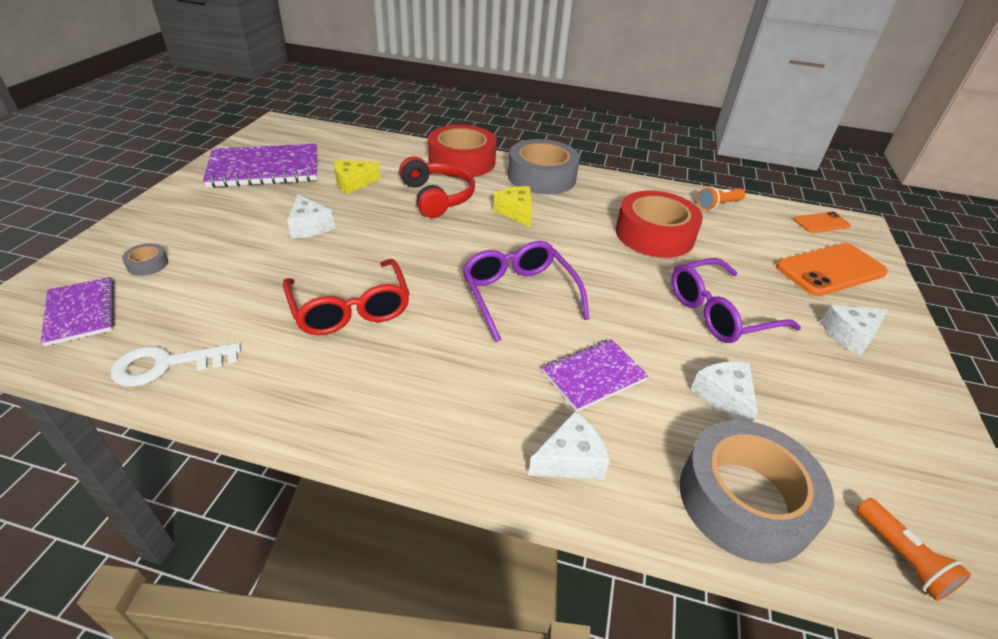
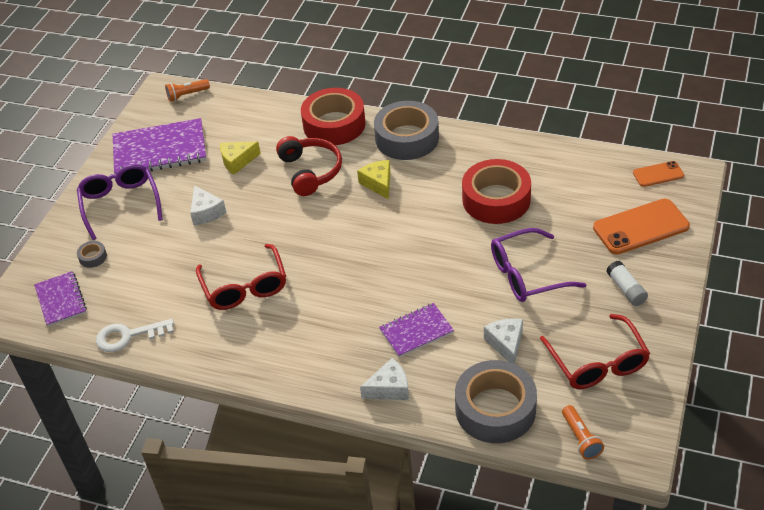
camera: 10 degrees right, 5 degrees up
(518, 295) = (371, 267): purple glasses -> purple glasses (120, 204)
(718, 205) = (567, 160): orange flashlight -> orange flashlight (187, 95)
(850, 335) = (626, 289): white cheese -> white glue stick
(864, 430) = (597, 363): none -> red glasses

